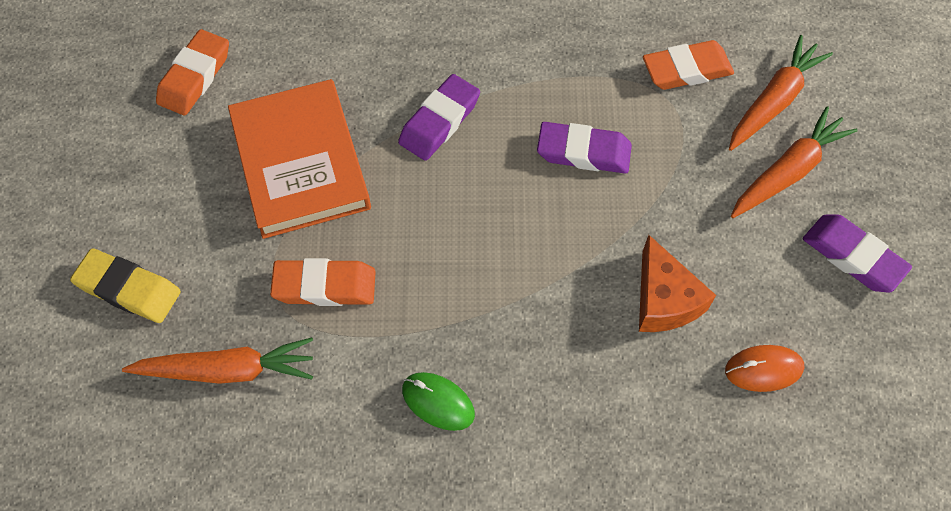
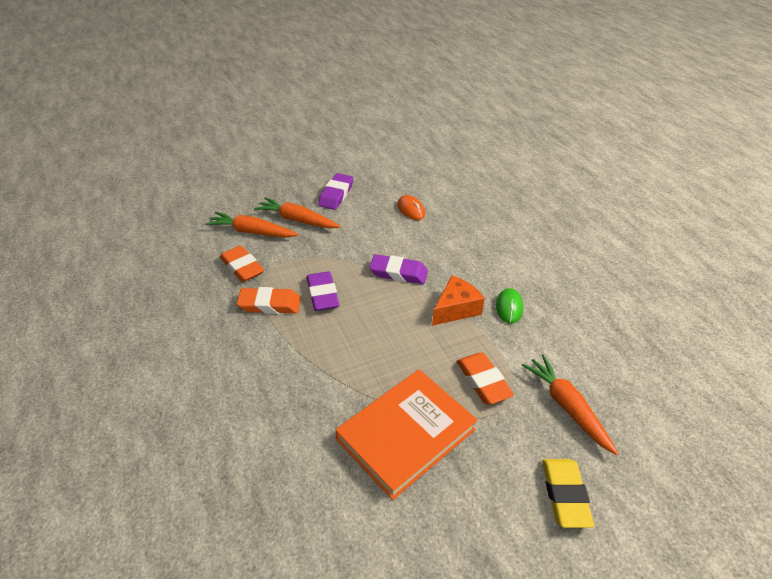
camera: 115 degrees left, 20 degrees down
(195, 77) = (366, 555): orange eraser -> orange eraser (270, 304)
(439, 121) = (332, 368): purple eraser -> purple eraser (398, 273)
(664, 300) = (397, 245): orange cheese -> orange cheese (455, 309)

